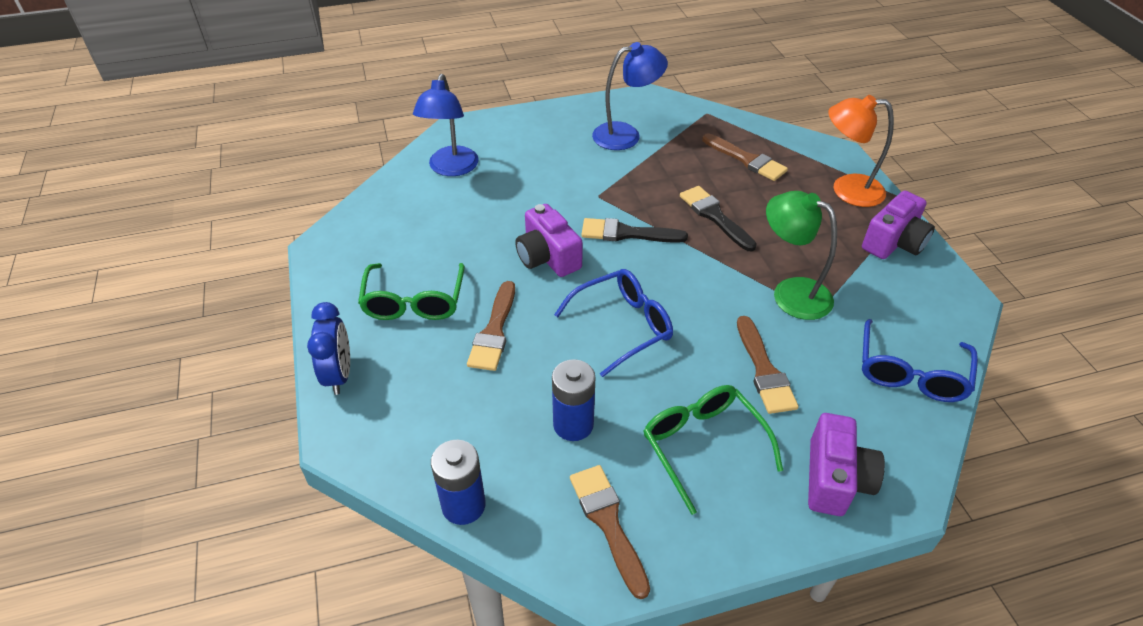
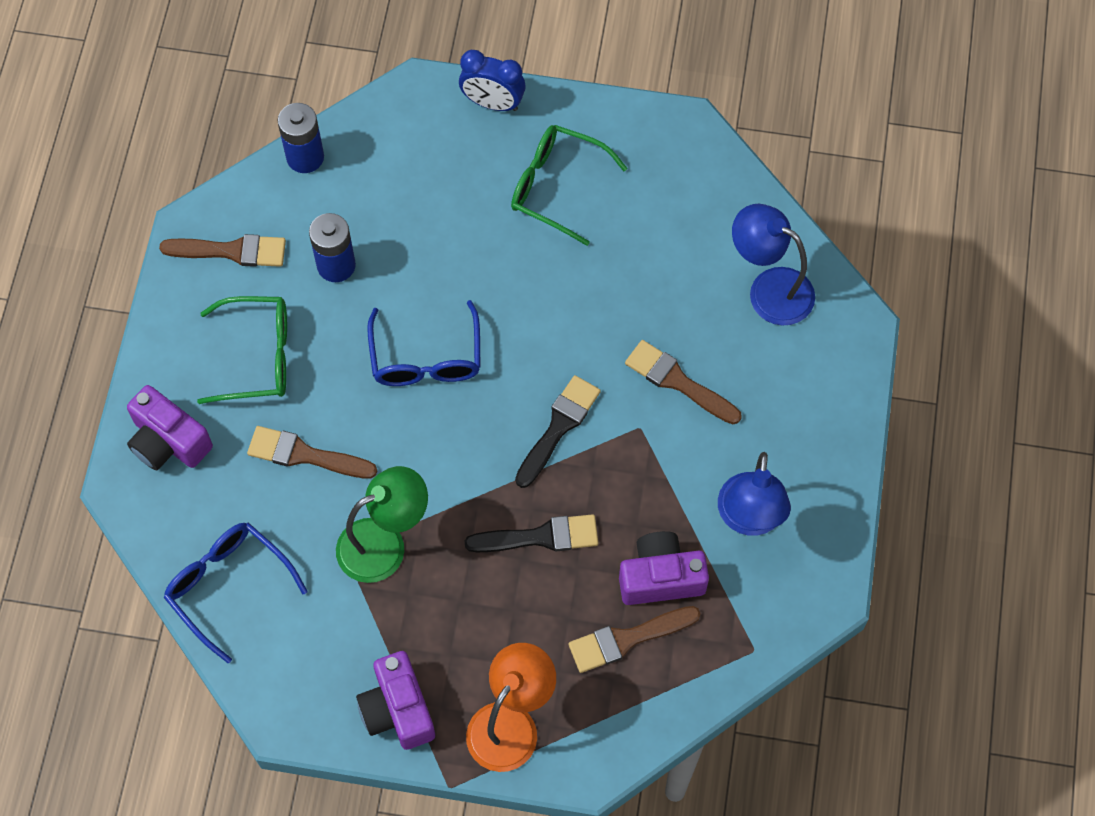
camera: 115 degrees right, 20 degrees up
(494, 331) = (479, 243): brown brush -> brown brush (677, 381)
(548, 257) = (560, 331): purple camera -> purple camera (660, 577)

